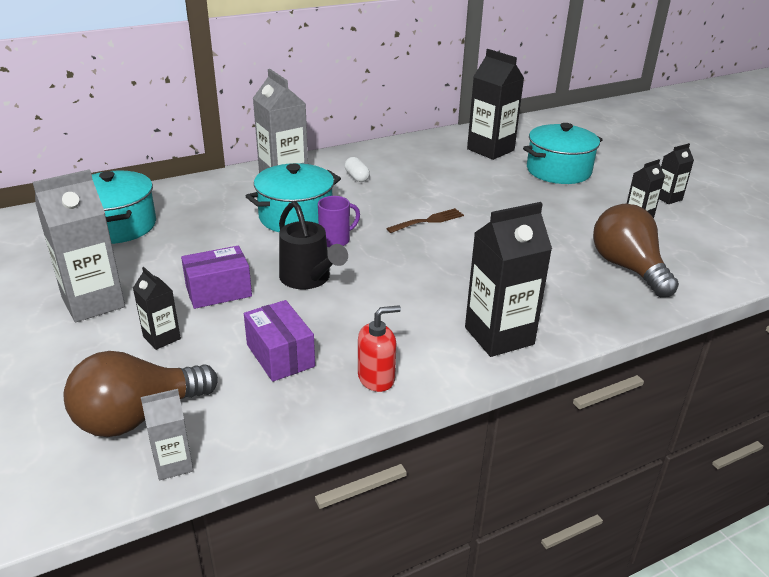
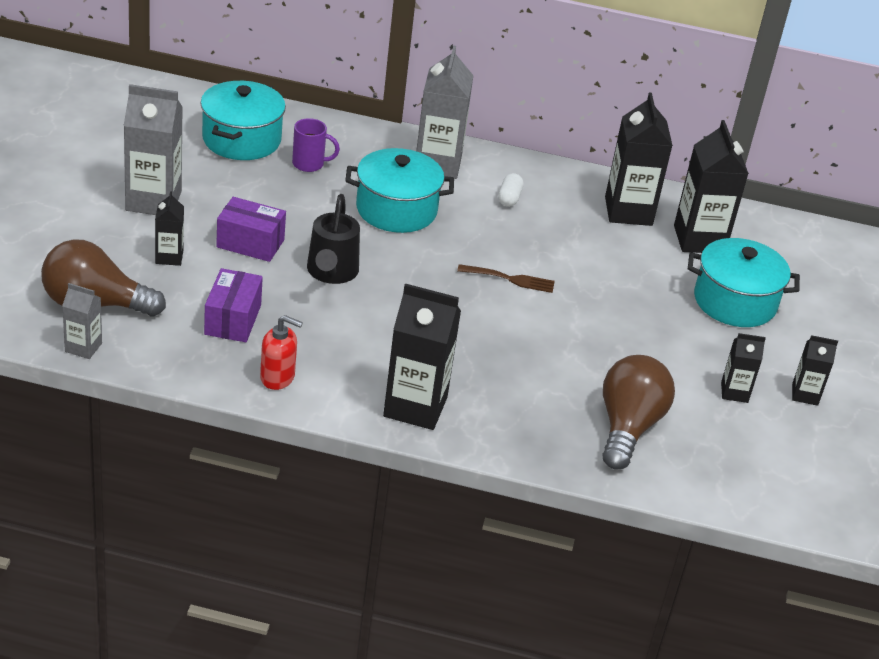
camera: 35 degrees right, 5 degrees up
(336, 240) = (400, 251): purple mug -> purple mug (309, 164)
(433, 153) = (628, 211): none -> black carton

